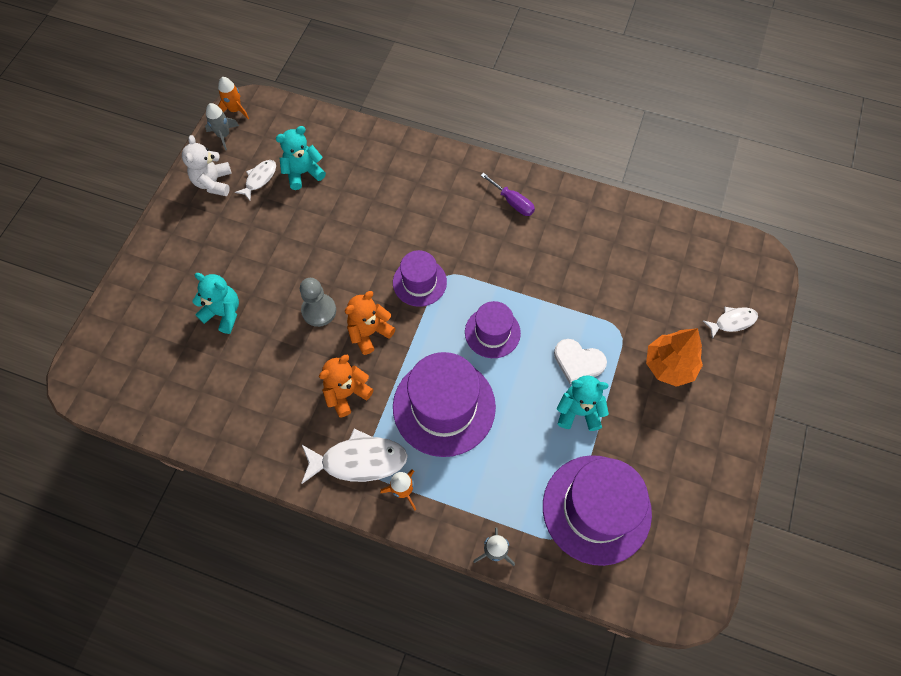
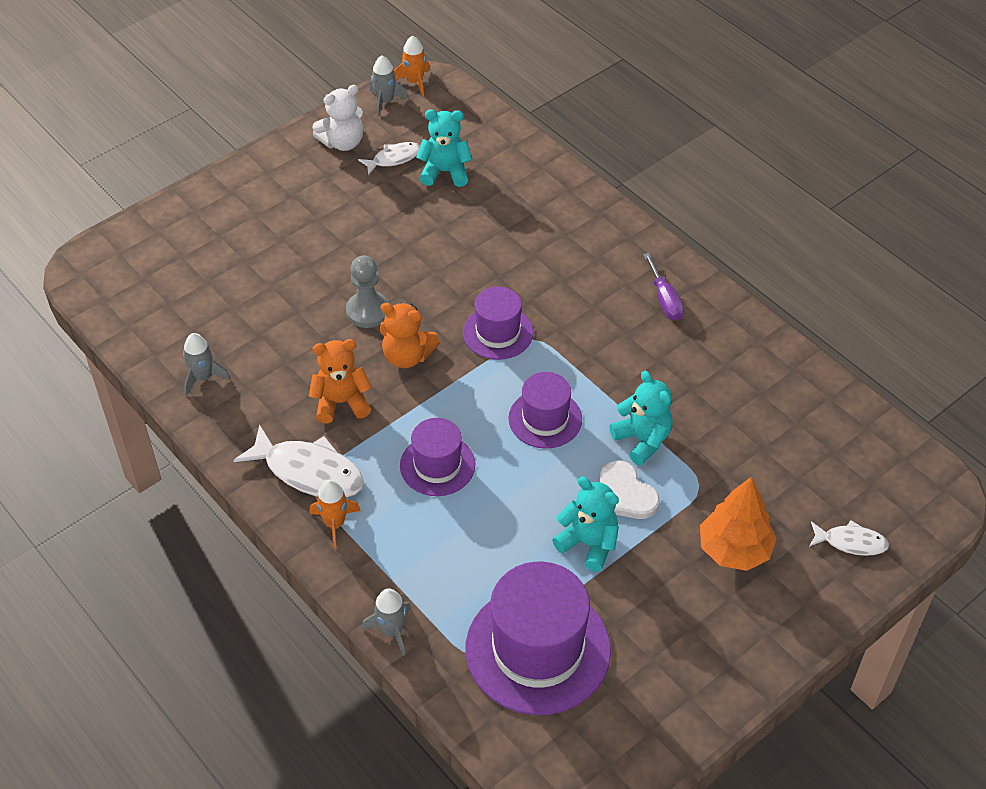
camera: 30 degrees right, 15 degrees down
(213, 183) = (342, 142): white teddy bear -> white teddy bear turned 150 degrees counterclockwise
(223, 313) = (267, 269): turquoise teddy bear -> turquoise teddy bear (642, 440)
(233, 426) = (203, 377): none -> grey rocket
(369, 332) = (407, 356): orange teddy bear -> orange teddy bear turned 150 degrees counterclockwise
(444, 406) = (437, 465): purple hat -> purple hat, size x0.57

